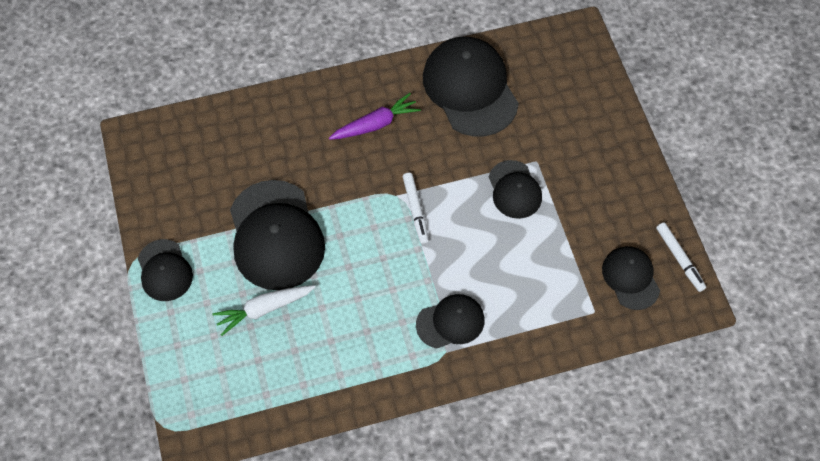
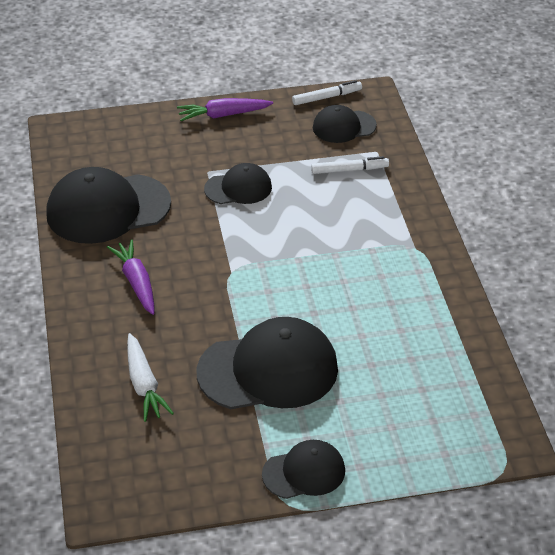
camera: 85 degrees left, 20 degrees down
(264, 309) = (361, 382): white carrot -> white carrot (144, 384)
(415, 210) = (251, 258): white marker -> white marker (349, 170)
(450, 322) = (383, 242): black cap -> none
(628, 165) = (223, 115): none -> purple carrot

